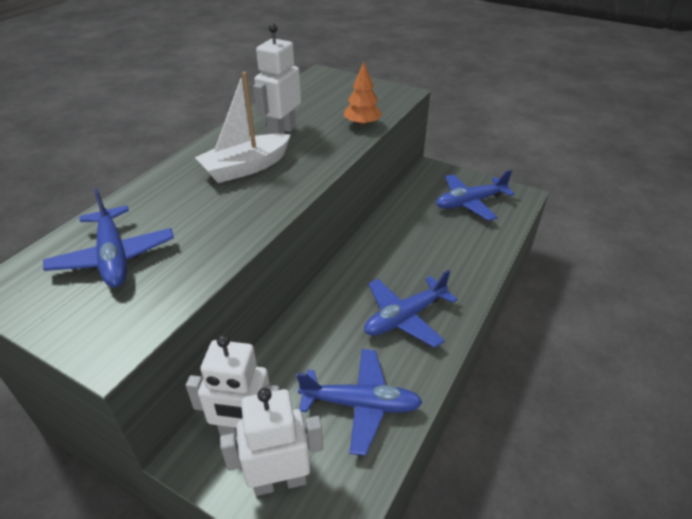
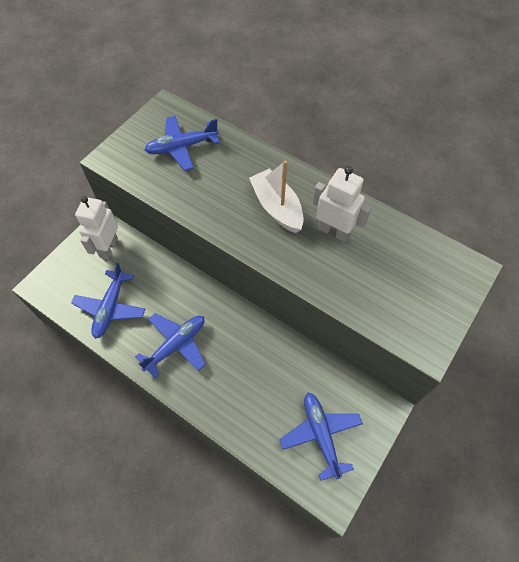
camera: 95 degrees right, 20 degrees up
(280, 481) = (75, 264): white robot -> none
(362, 124) = (350, 298): orange tree -> none
(404, 317) = (176, 345): blue plane -> blue plane turned 75 degrees clockwise

